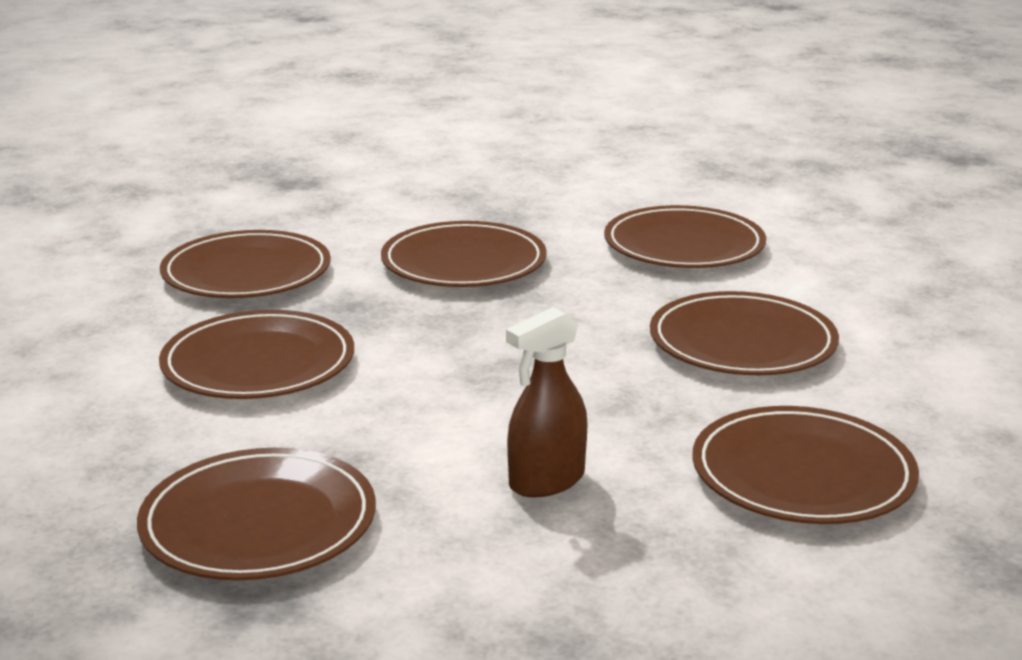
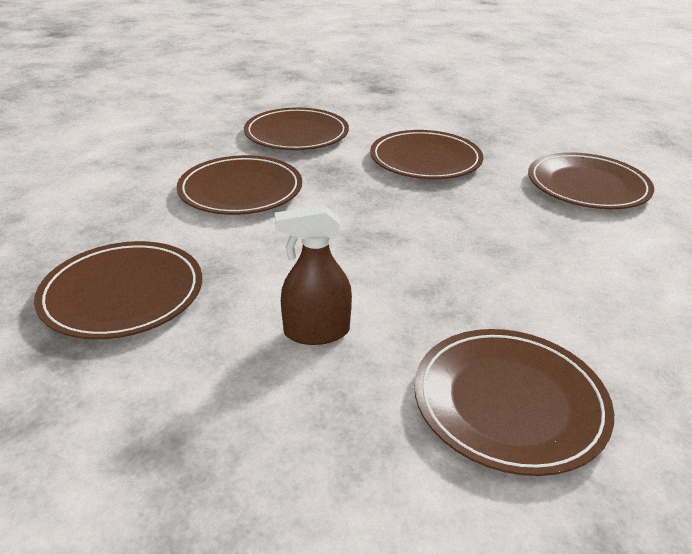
camera: 30 degrees right, 10 degrees up
(742, 342) = (563, 272): brown plate -> none

